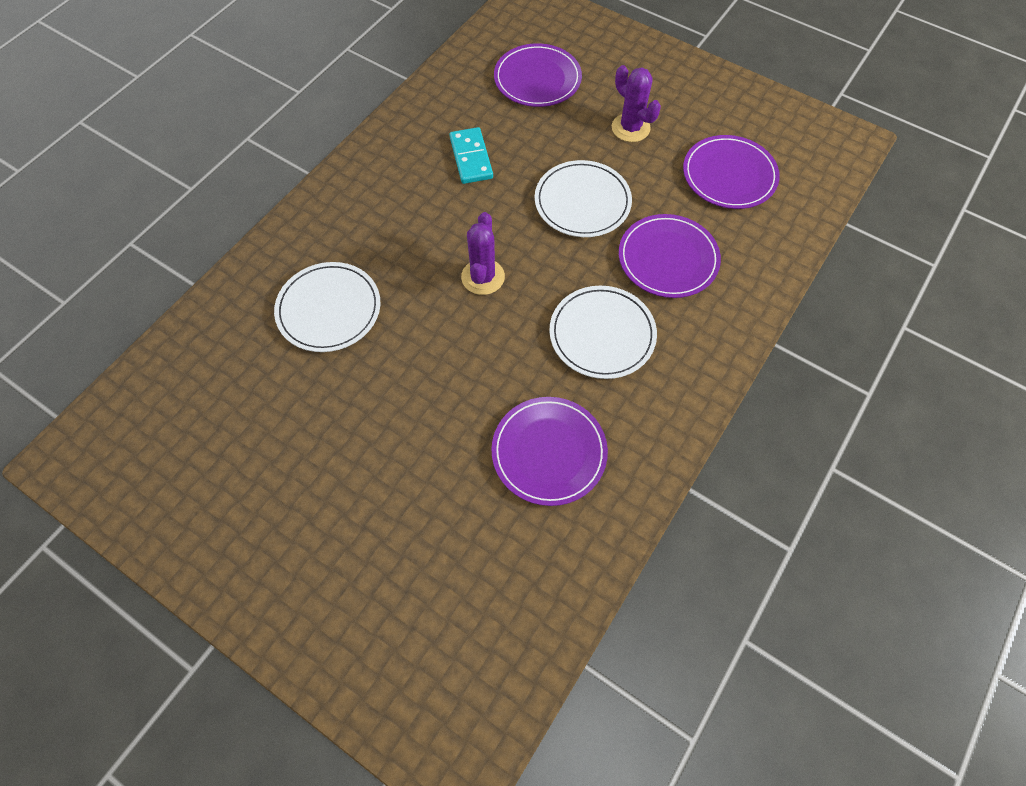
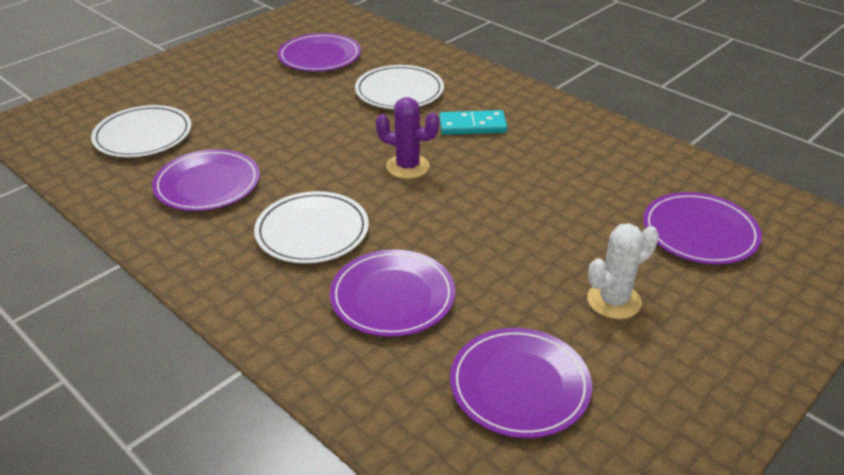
camera: 100 degrees right, 25 degrees down
(238, 416) = (319, 56): none -> purple plate
(471, 158) = (566, 173): turquoise domino -> turquoise domino (472, 126)
(582, 202) = (492, 242): white plate -> white plate (143, 135)
(630, 128) = (614, 301): purple cactus -> white cactus

